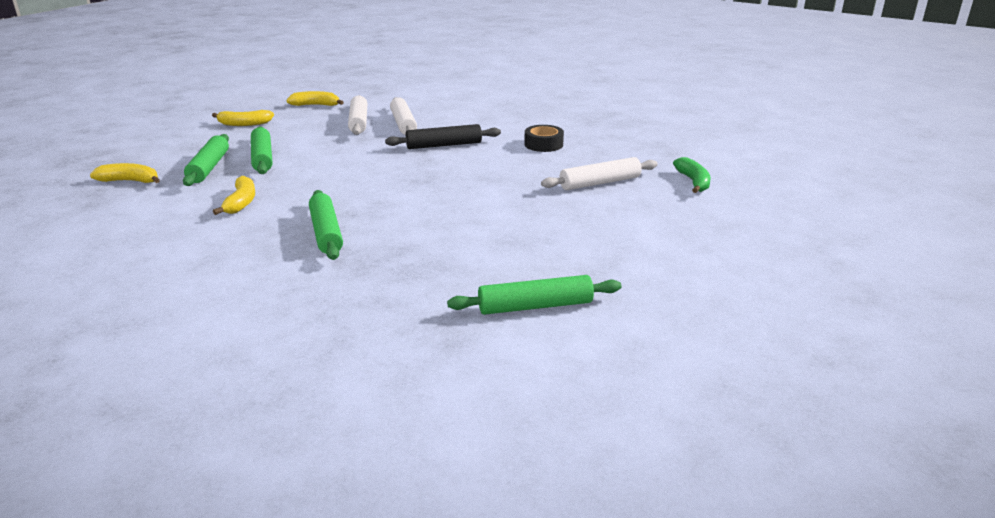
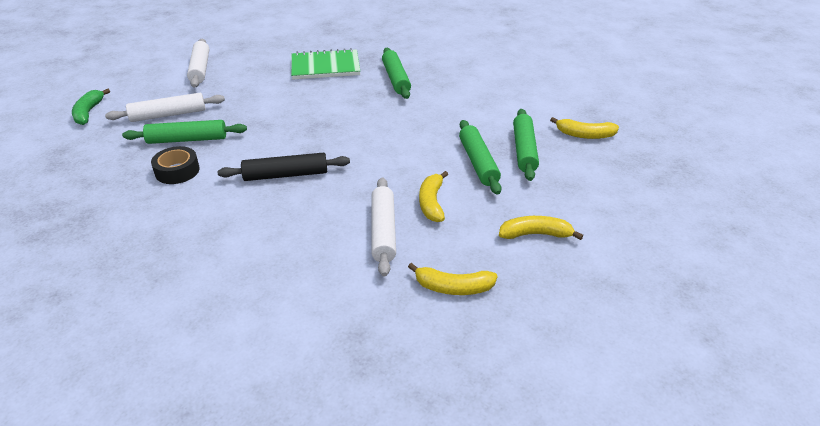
camera: 175 degrees left, 10 degrees up
(241, 202) = (469, 107): yellow banana -> yellow banana (432, 203)
(403, 124) = (325, 223): white rolling pin -> white rolling pin (200, 69)
(432, 246) = (325, 67): none -> green notebook
(535, 306) = (279, 35): green rolling pin -> green rolling pin (187, 140)

